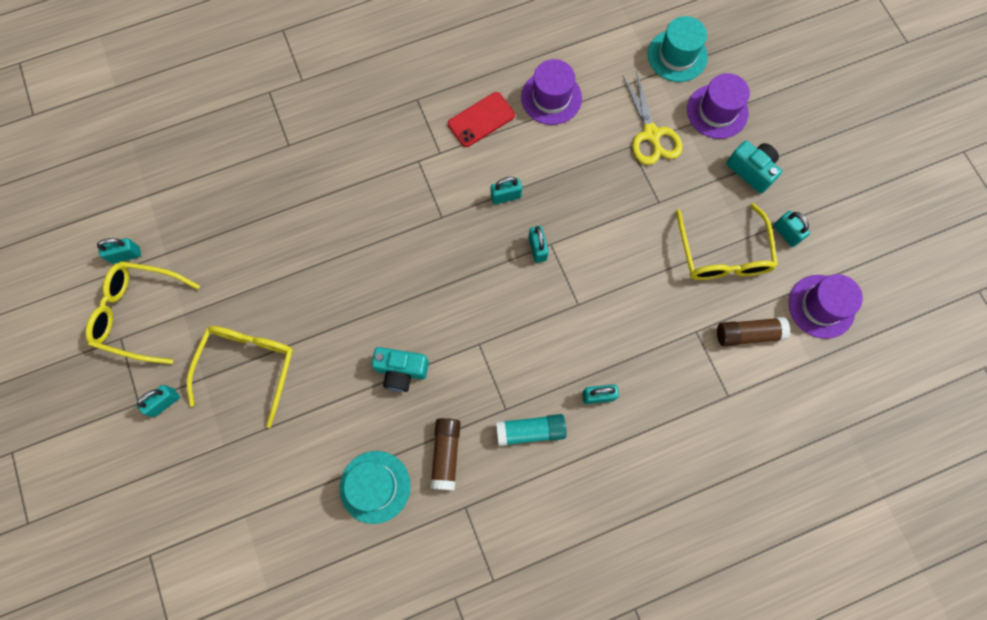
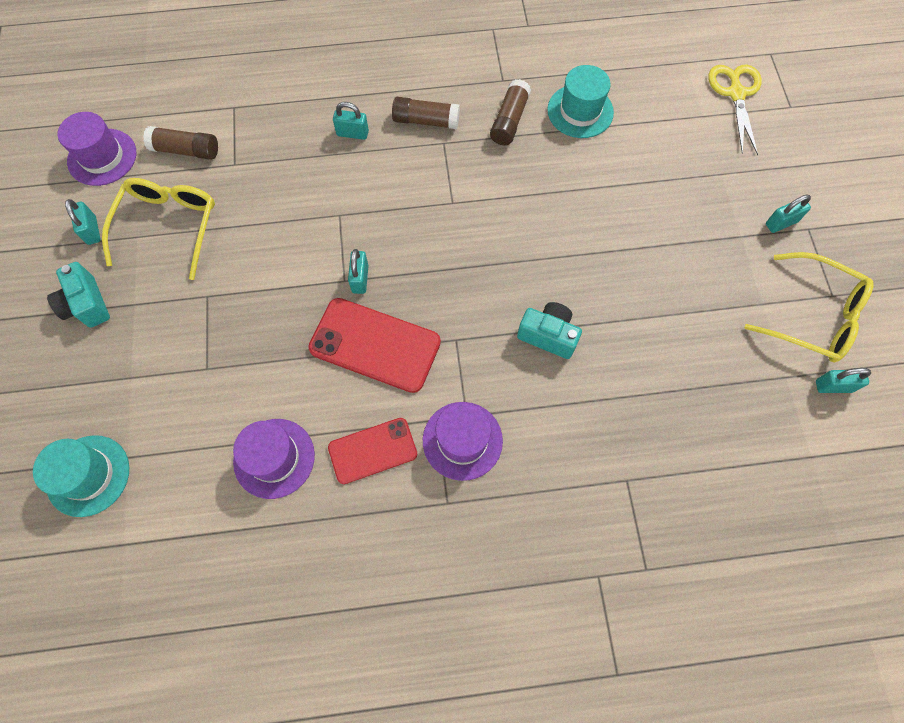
camera: 165 degrees left, 5 degrees down
(248, 366) = (693, 236): yellow glasses -> none
(401, 371) = (536, 196): turquoise camera -> turquoise camera (548, 335)
(506, 196) = (375, 345): turquoise padlock -> red phone
(530, 431) = (426, 121): turquoise glue stick -> brown glue stick
(651, 134) = (175, 376): yellow scissors -> yellow scissors (736, 93)
(717, 111) = (83, 385): purple hat -> purple hat (462, 440)

